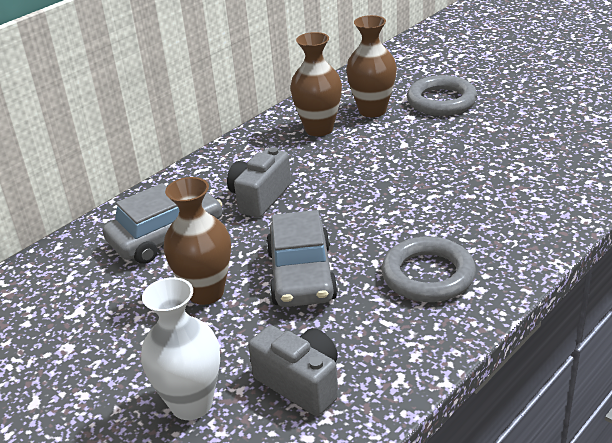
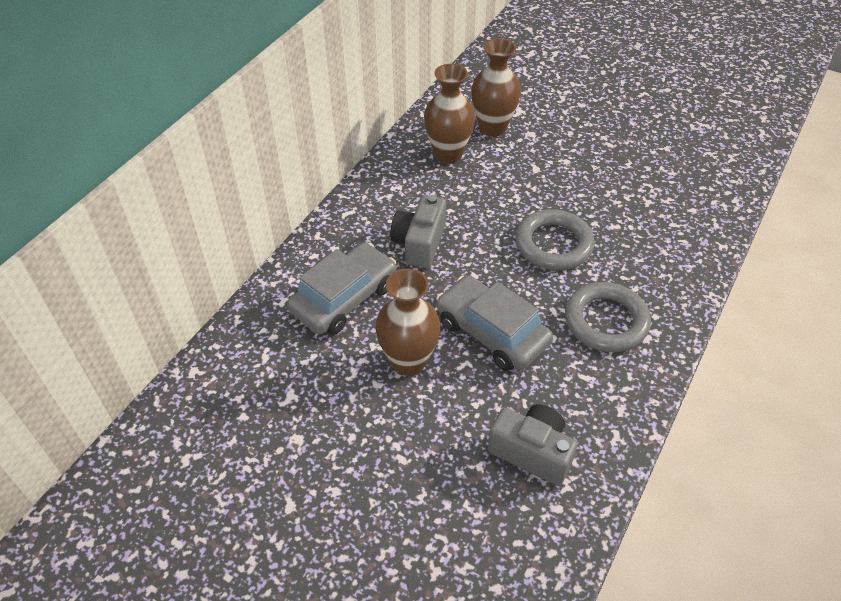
camera: 15 degrees left, 15 degrees up
(191, 404) = (441, 487): white vase -> none
(301, 275) = (491, 332): grey car -> grey car turned 150 degrees clockwise
(441, 101) = (554, 113): grey ring -> grey ring (553, 244)

